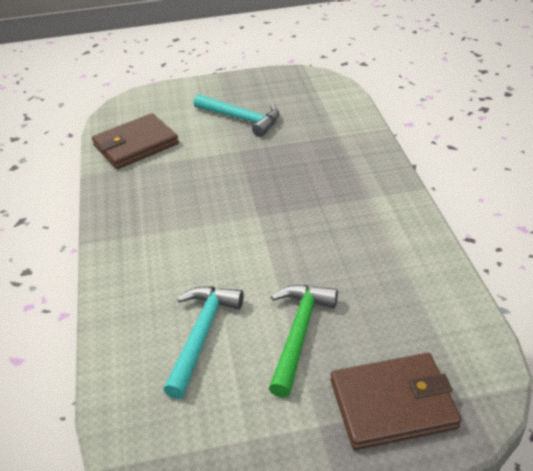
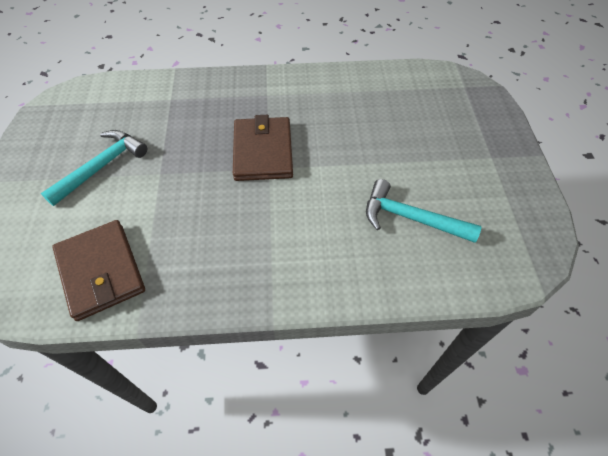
camera: 85 degrees left, 15 degrees up
(299, 333) = (412, 157): green hammer -> none
(393, 404) = (472, 119): brown wallet -> brown wallet (263, 151)

